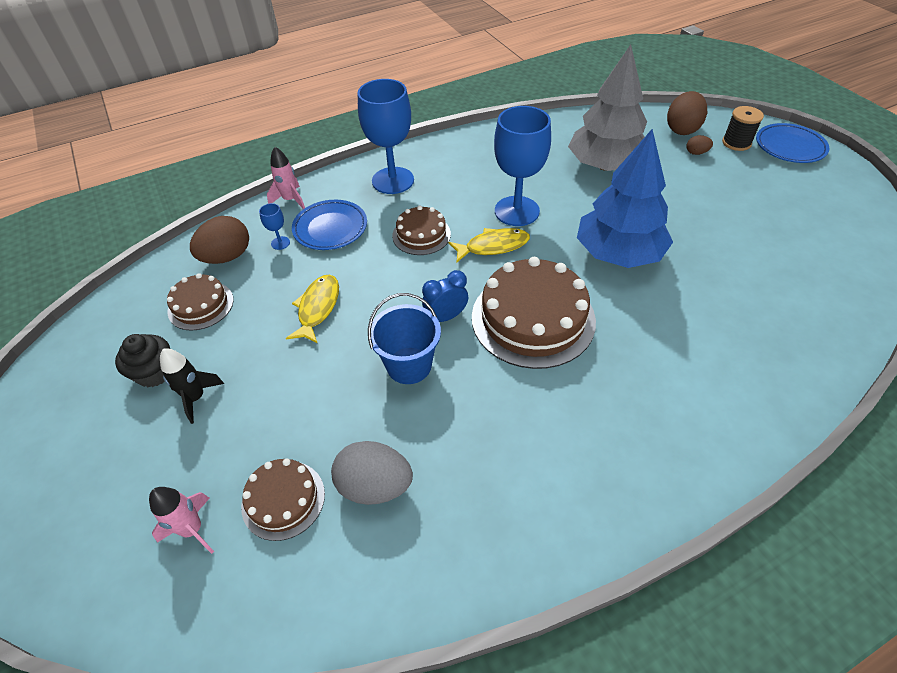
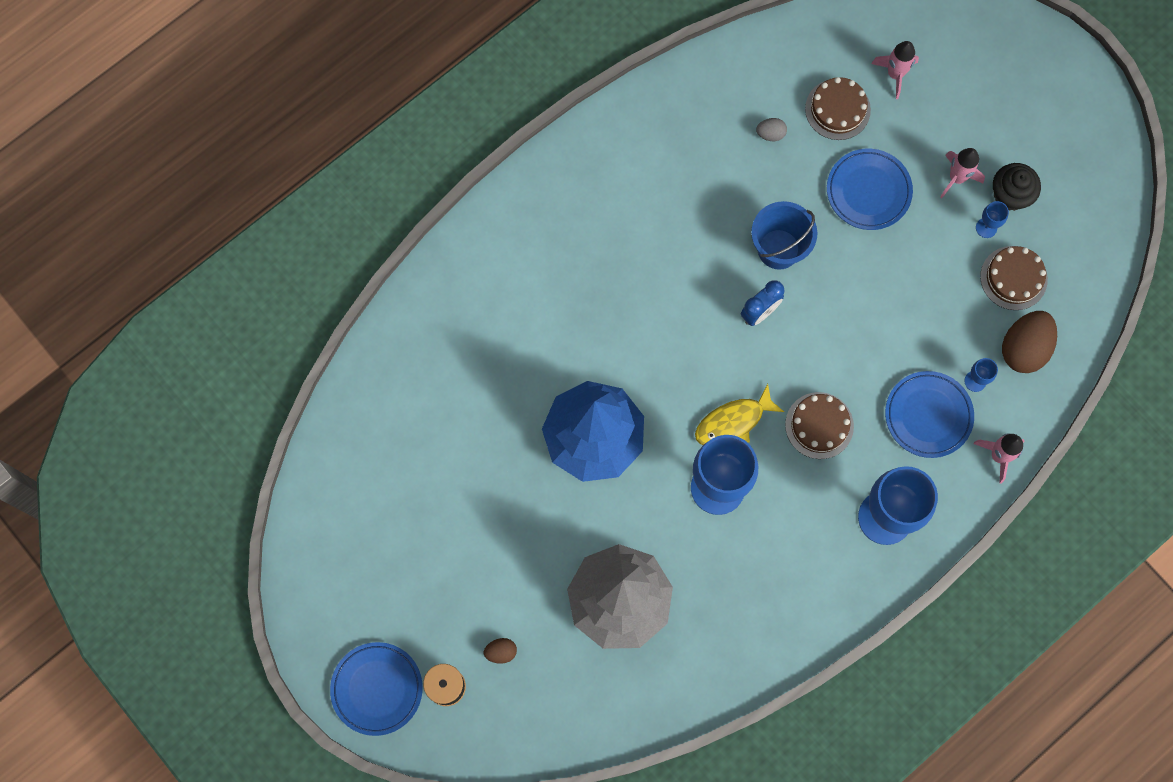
camera: 165 degrees right, 25 degrees up
(196, 398) = (956, 178): black rocket -> pink rocket
(197, 348) = (986, 228): none -> blue goblet
(293, 402) = (868, 191): none -> blue plate
(318, 308) = (892, 298): yellow fish -> none
(375, 486) = (770, 134): grey egg -> grey egg, size x0.48
(533, 318) = (673, 327): brown cake -> none
(682, 129) = (518, 708): brown egg -> none

